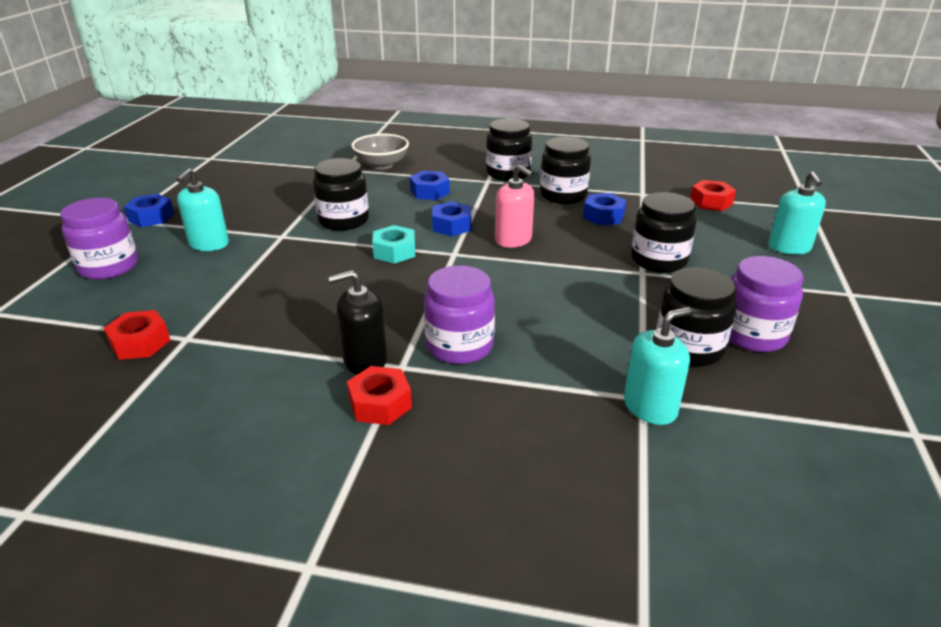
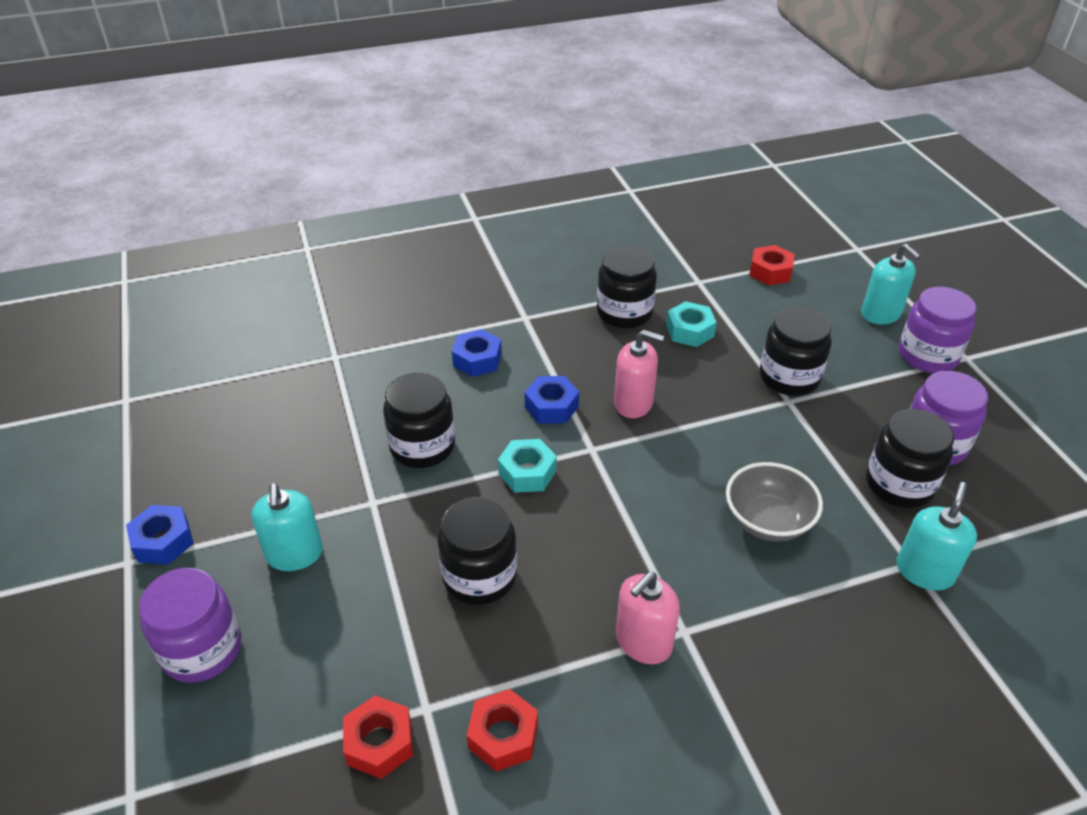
camera: 30 degrees left, 10 degrees up
(365, 360) = (643, 642): black soap dispenser -> pink soap dispenser
(380, 404) = (709, 688): red nut -> red nut (503, 736)
(381, 165) = (376, 332): grey bowl -> grey bowl (767, 521)
(459, 346) = (712, 577): purple jar -> purple jar (927, 356)
(508, 173) = (537, 297): black jar -> black jar (479, 576)
(603, 216) = (689, 331): blue nut -> turquoise nut

